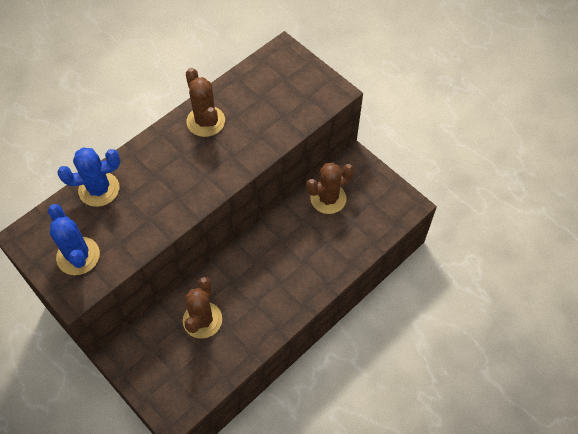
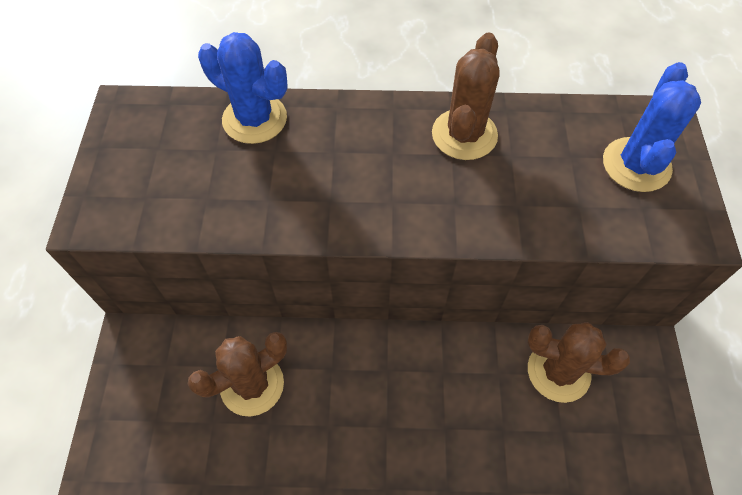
camera: 45 degrees right, 0 degrees up
(78, 256) = (147, 177): blue cactus -> blue cactus (636, 165)

